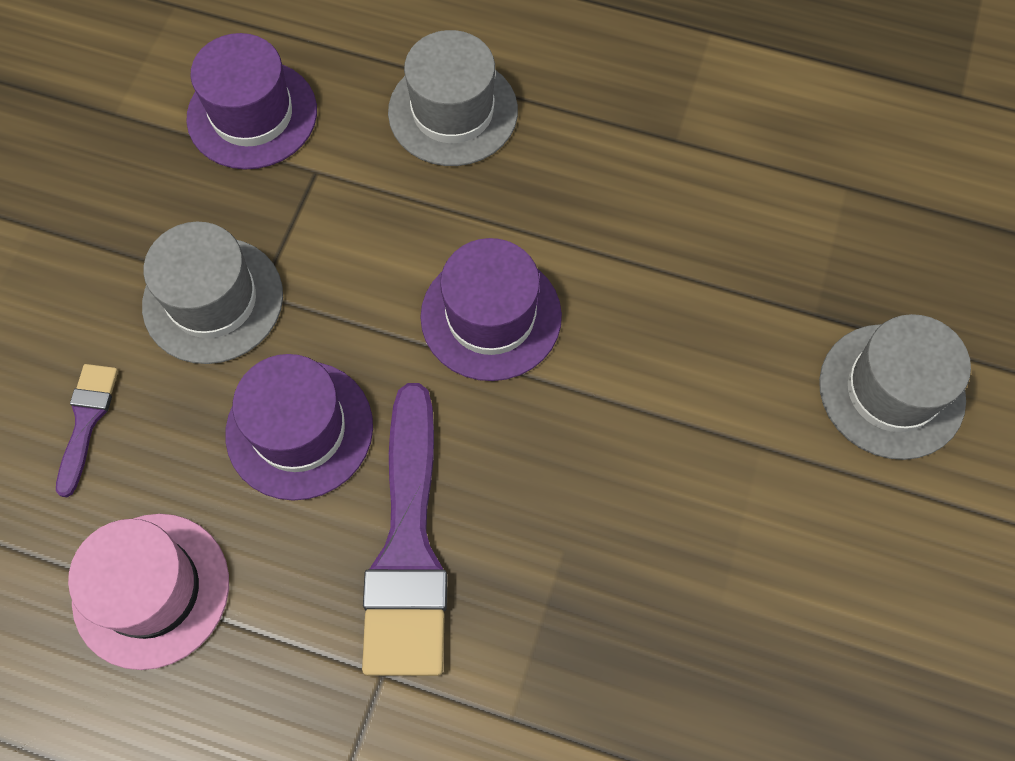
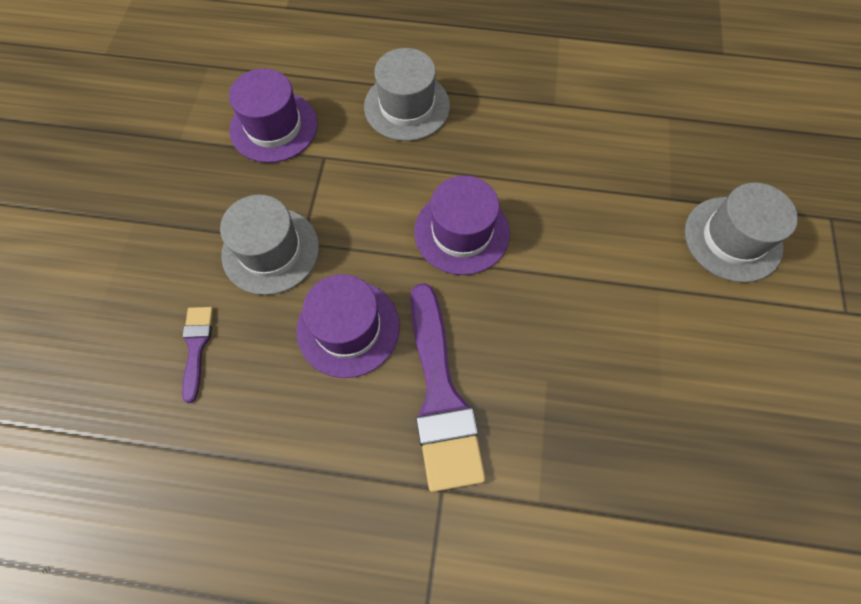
camera: 10 degrees left, 0 degrees up
(151, 590) = (265, 458): pink hat -> none

